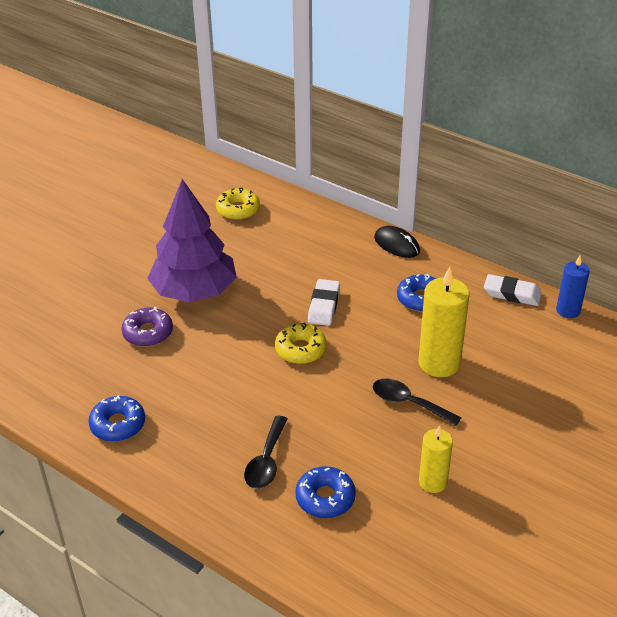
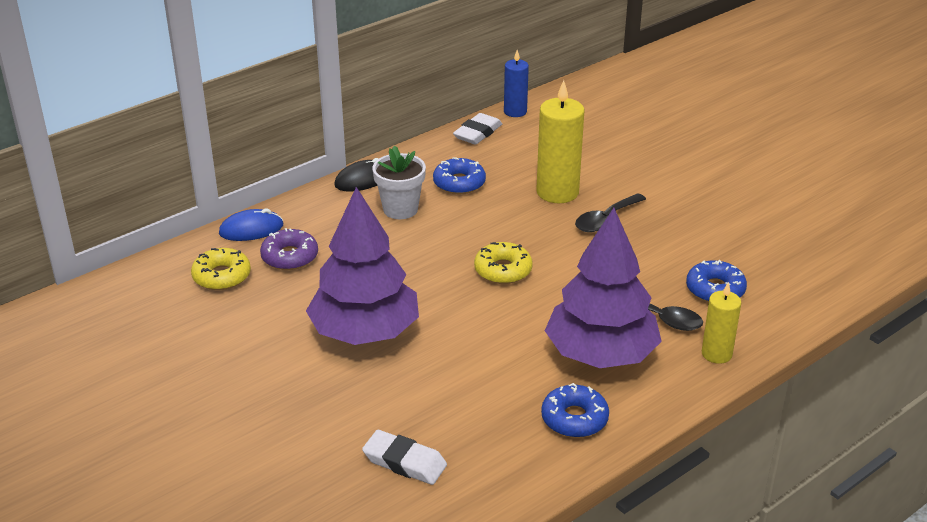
camera: 75 degrees left, 5 degrees down
(148, 333) = (424, 378): purple donut -> purple donut (290, 257)
(203, 429) = (601, 354): none -> purple tree
(301, 207) = (251, 229): none -> blue mouse
(324, 306) = (439, 244): white eraser -> white eraser (404, 462)
(363, 274) = (400, 209): none -> white flower pot
(433, 482) = (708, 227): yellow candle -> yellow candle (716, 354)

